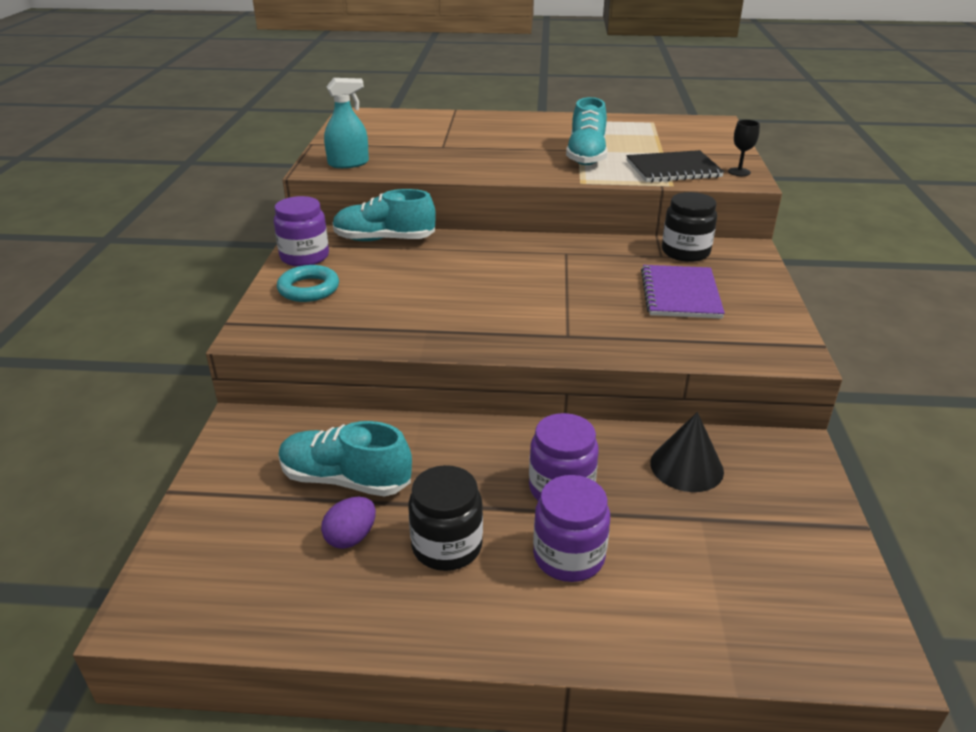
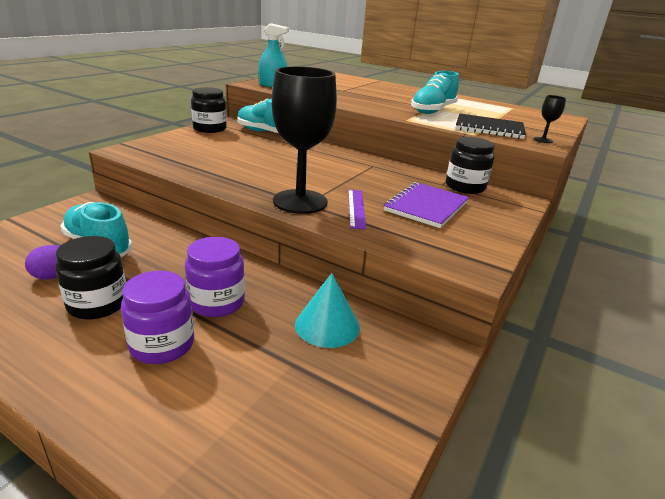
camera: 25 degrees right, 5 degrees down
(304, 257) = (210, 129): purple jar -> black jar
(309, 289) = (187, 141): turquoise ring -> none
(559, 335) = (300, 201): none -> black goblet
(621, 322) = (356, 208): none -> purple ruler
(686, 466) = (327, 325): black cone -> turquoise cone

